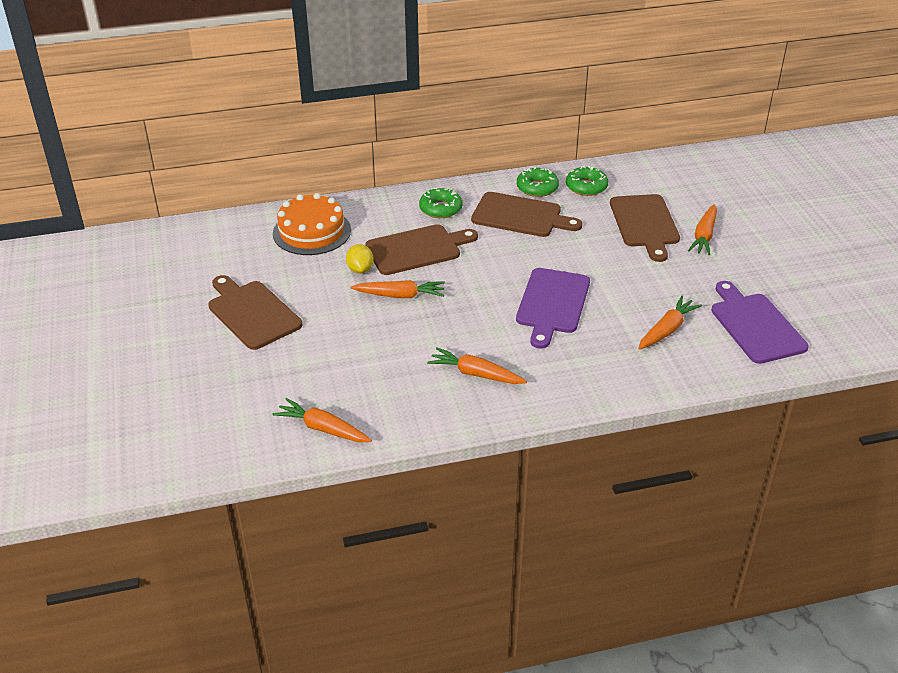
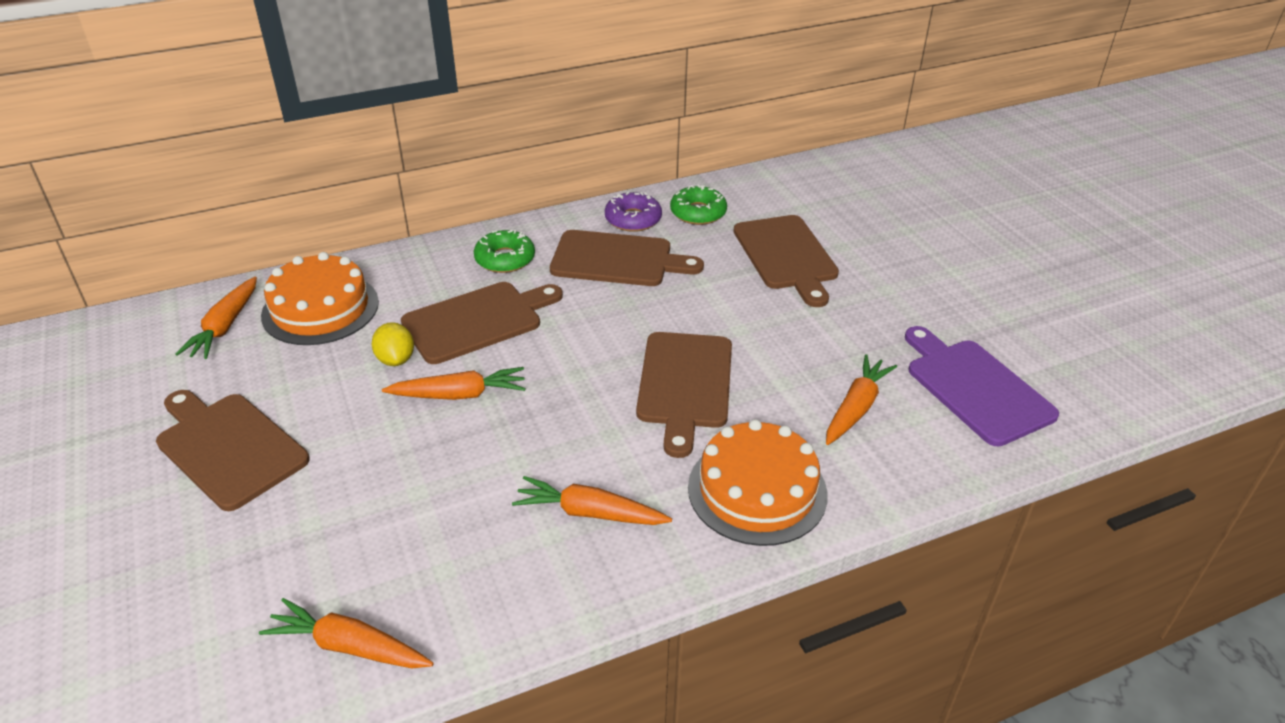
camera: 10 degrees left, 0 degrees up
(537, 187) = (633, 219): green donut -> purple donut
(552, 304) = (685, 384): purple cutting board -> brown cutting board
(586, 372) = (757, 490): none -> orange cake
(704, 236) = (868, 266): orange carrot -> orange carrot (225, 326)

